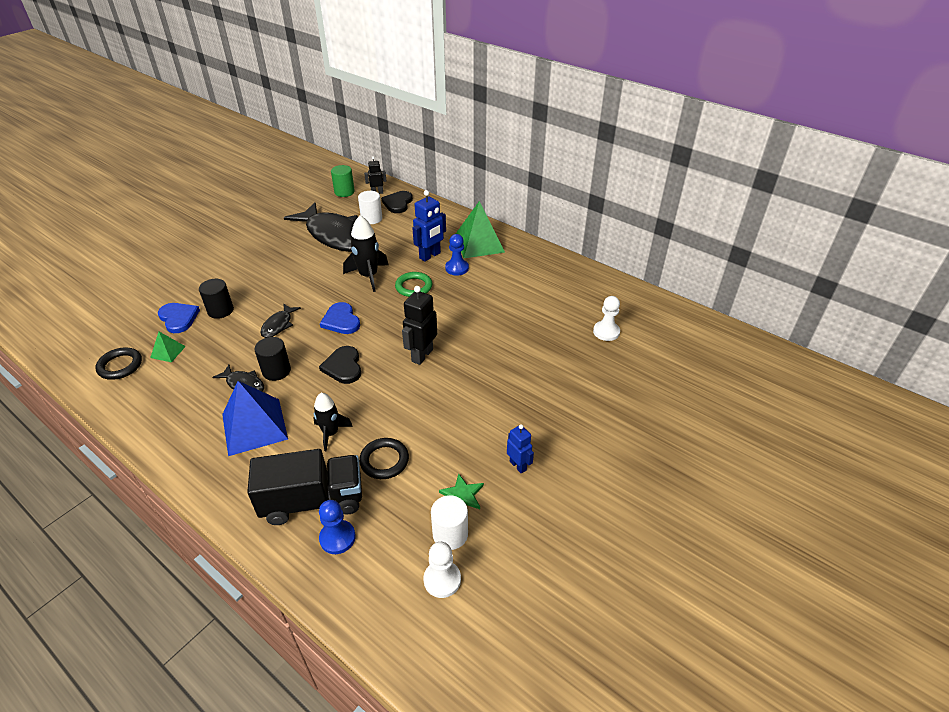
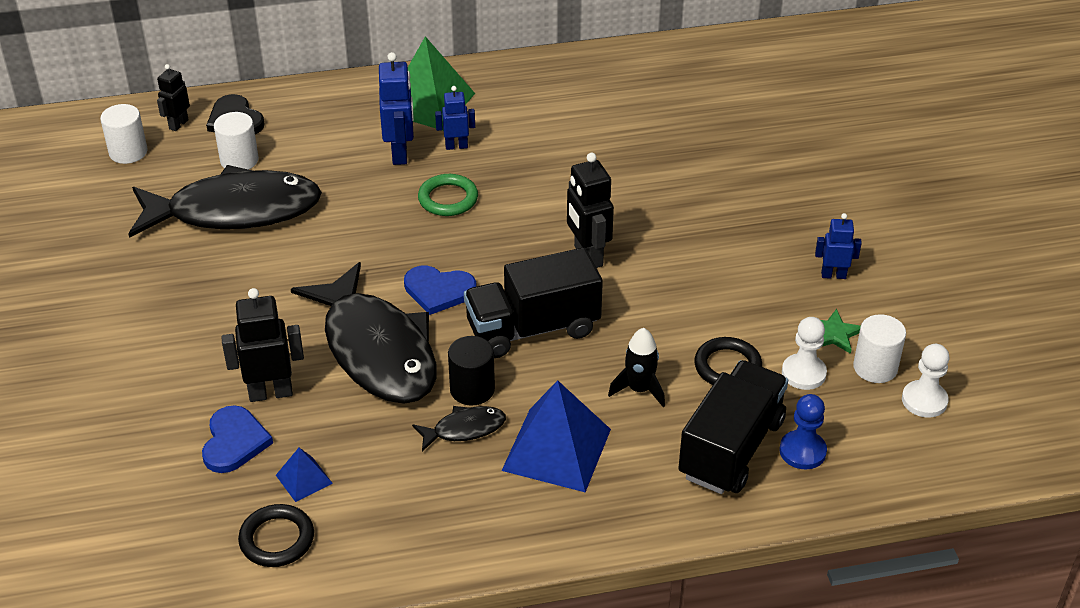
camera: 50 degrees left, 0 degrees up
(168, 352) = (304, 479): green pyramid -> blue pyramid
(178, 318) = (234, 442): blue heart -> blue heart turned 90 degrees clockwise
(220, 310) = (270, 393): black cylinder -> black robot
(278, 325) = (377, 350): black fish -> black fish, size x2.36
(343, 366) = (532, 328): black heart -> black truck
(344, 192) = (128, 152): green cylinder -> white cylinder
(368, 276) = (373, 225): black rocket -> none
(457, 268) = (456, 146): blue pawn -> blue robot
(606, 332) = (710, 106): white pawn -> white pawn (803, 373)

